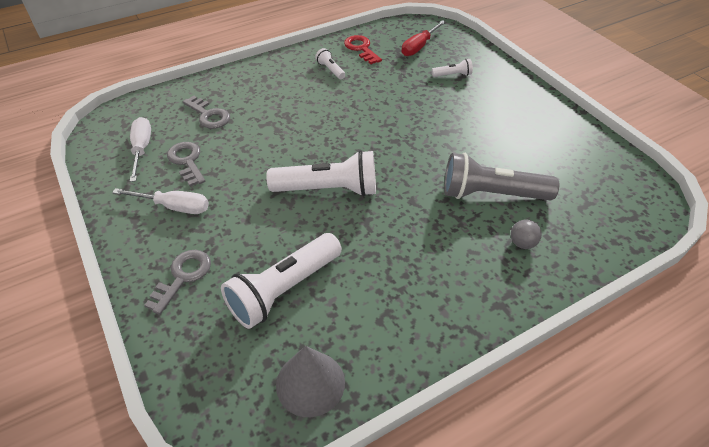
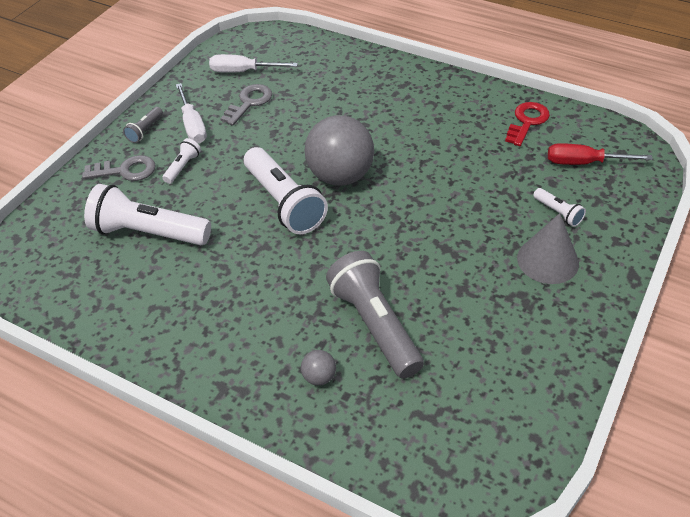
camera: 60 degrees right, 0 degrees up
(142, 149) = (243, 71): white screwdriver -> white screwdriver turned 135 degrees counterclockwise
(142, 242) = (145, 130): none -> grey flashlight
(208, 115) = (317, 82): grey key -> none
(310, 383) = (68, 293): grey cone -> grey cone (548, 260)
(328, 148) = (340, 176): none -> grey ball
(330, 70) = (464, 118): white flashlight -> white flashlight (182, 167)

